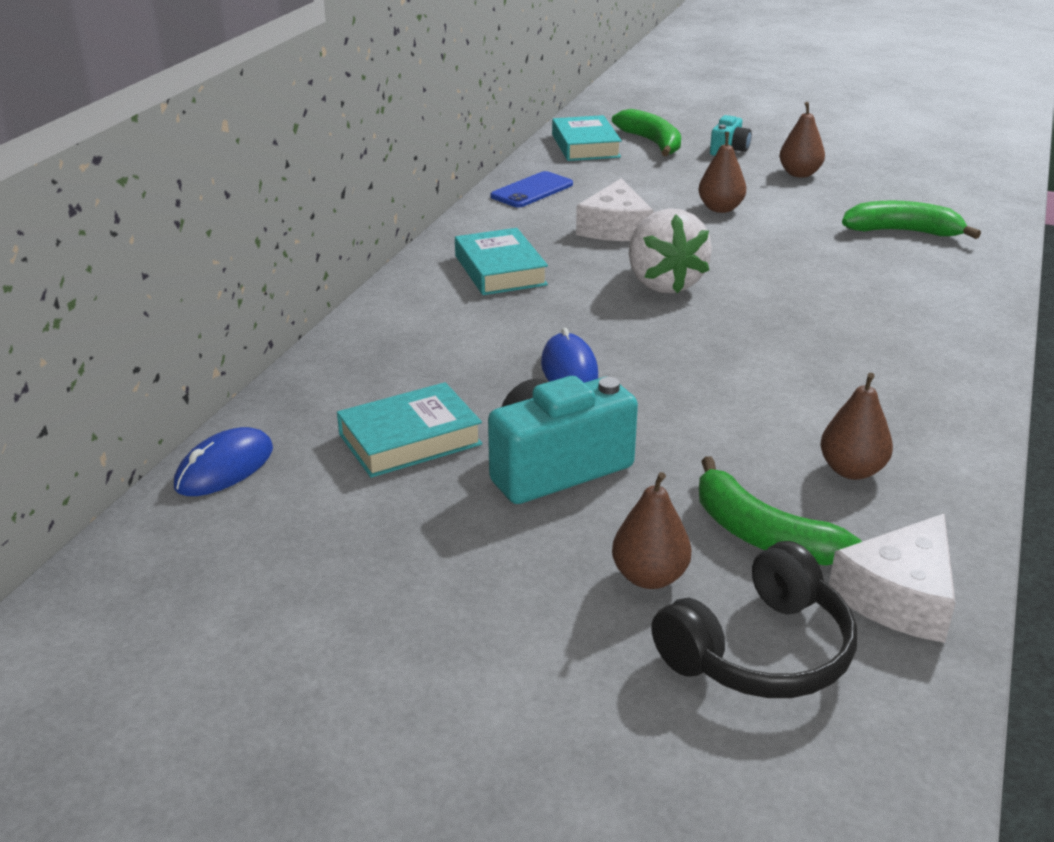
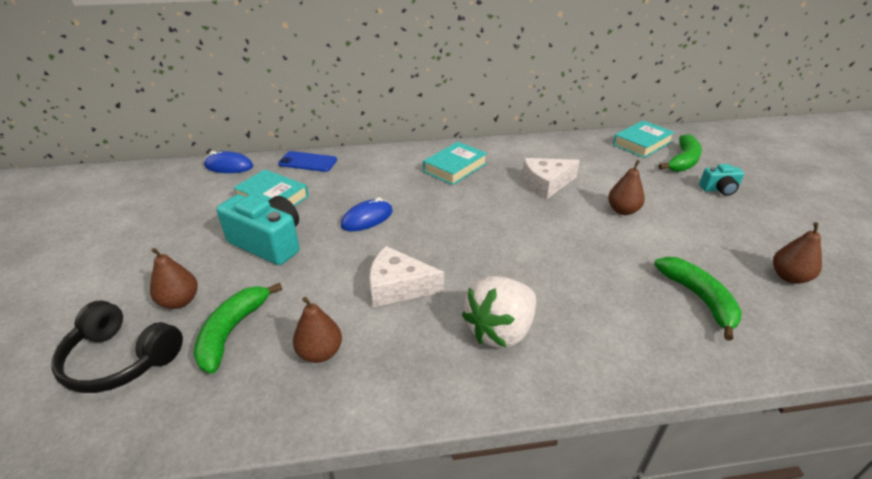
camera: 60 degrees right, 5 degrees up
(532, 190) = (559, 147): blue phone -> blue phone (308, 162)
(663, 283) = (494, 219): white strawberry -> white strawberry (500, 331)
(799, 174) = (727, 226): brown pear -> brown pear (789, 277)
(899, 596) = (184, 408): white cheese -> white cheese (398, 287)

